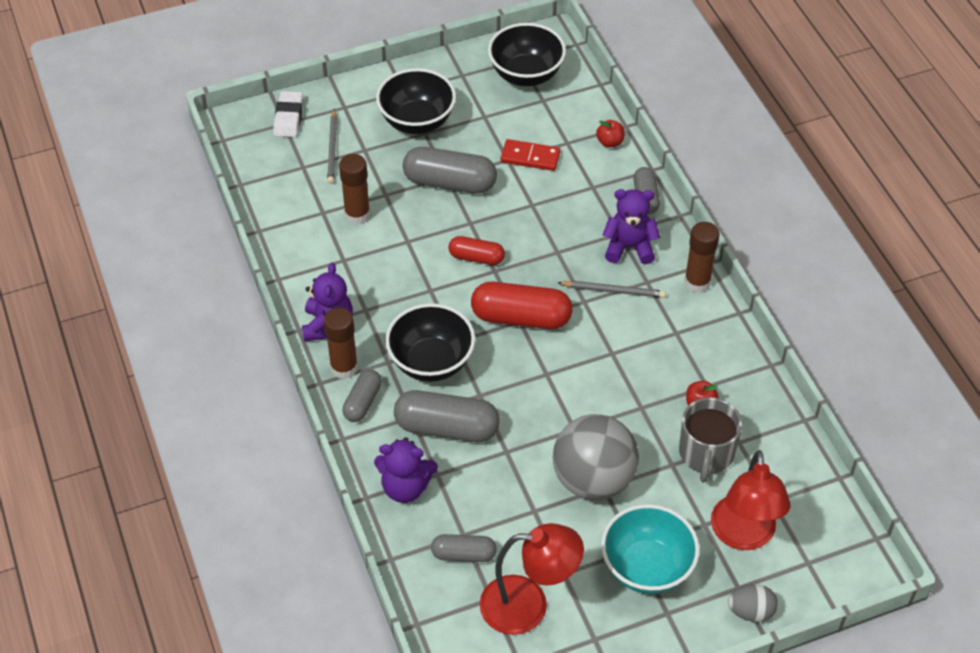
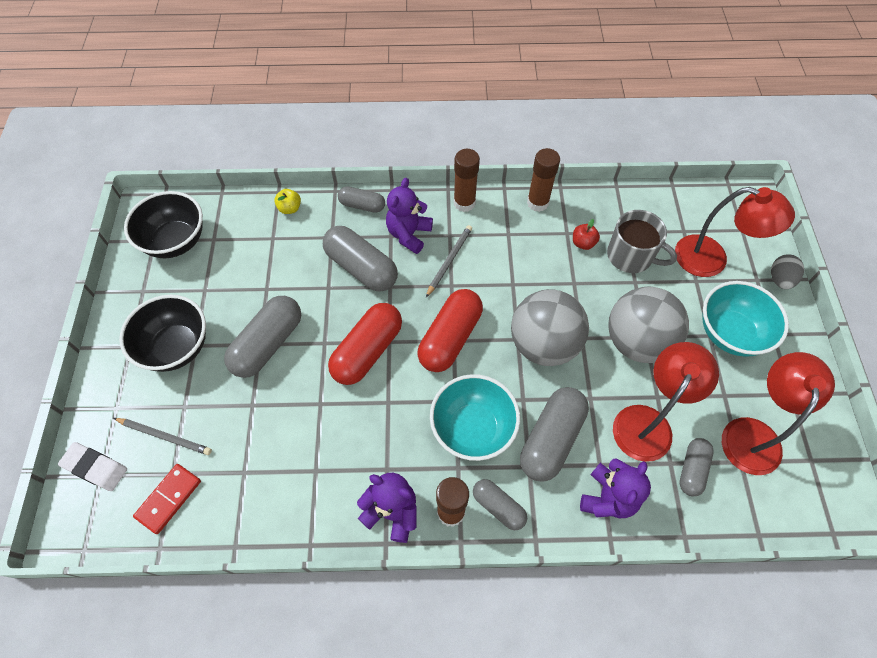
camera: 70 degrees left, 10 degrees up
(357, 215) = (264, 439): brown glue stick -> brown glue stick (537, 203)
(431, 362) = (472, 429): black bowl -> turquoise bowl
(476, 257) = (367, 351): red capsule -> red capsule, size x1.72
(501, 506) = (647, 422): none -> red lamp
(530, 157) = (274, 270): red domino -> red domino (169, 499)
(550, 397) = (543, 344): none -> grey ball
(568, 222) = (361, 268): none -> grey capsule
(610, 142) = (290, 208): red apple -> yellow apple

